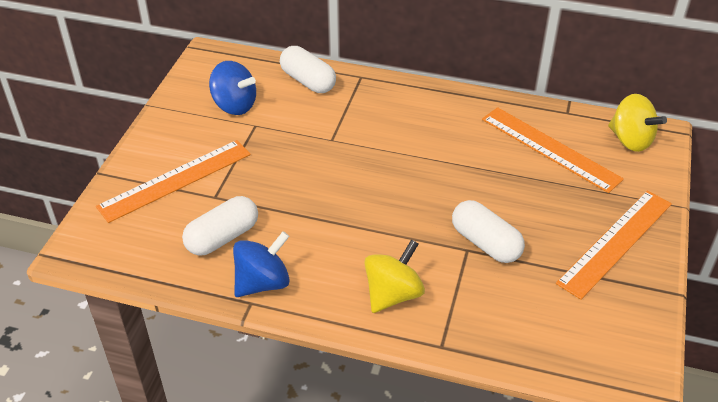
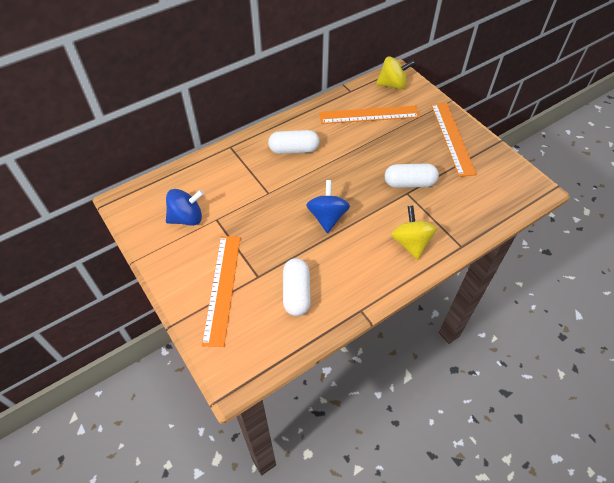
camera: 50 degrees left, 10 degrees up
(263, 282) = (351, 295): blue spinning top -> blue spinning top (327, 217)
(308, 81) = (206, 171): white capsule -> white capsule (294, 150)

